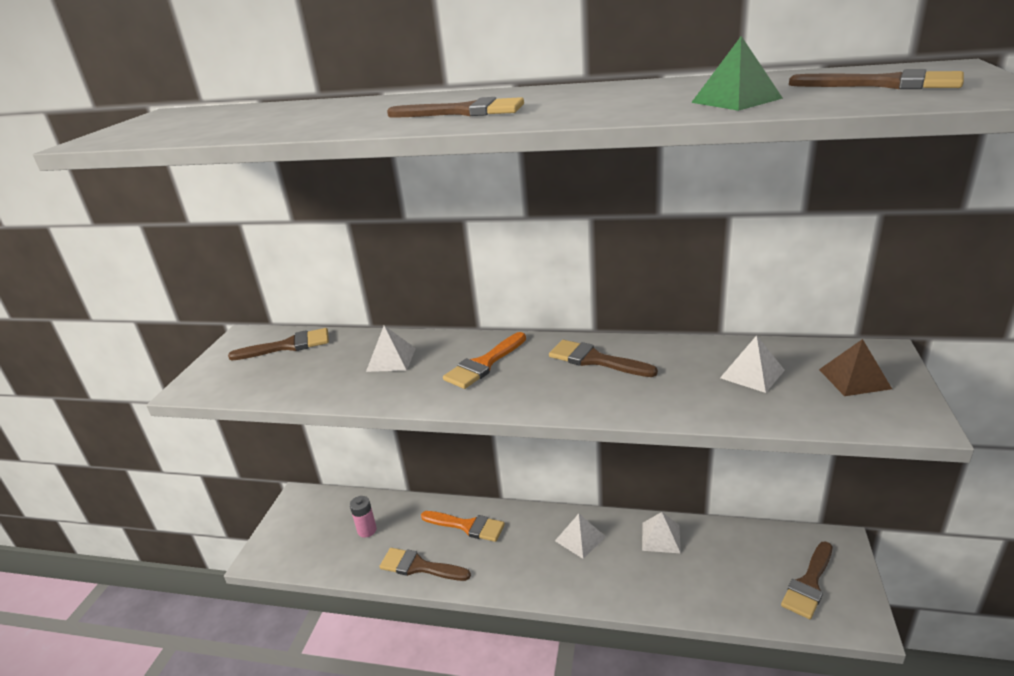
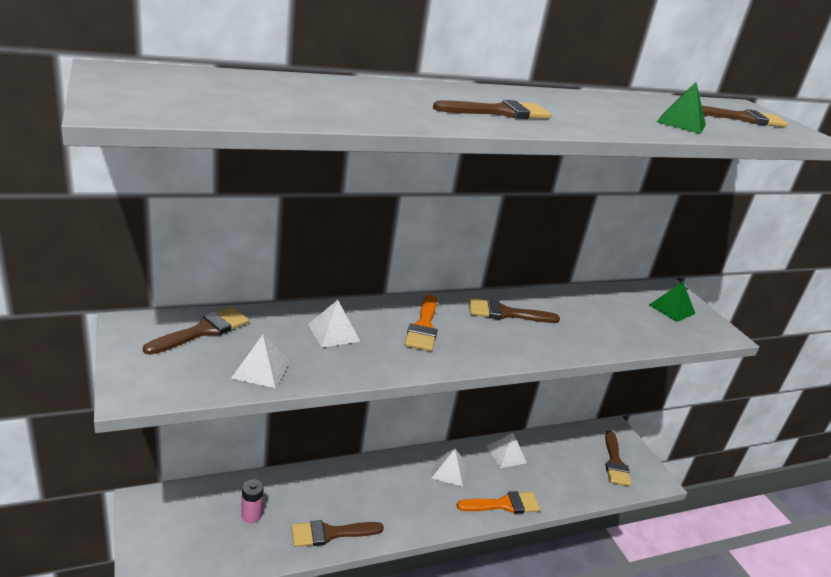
camera: 40 degrees left, 0 degrees up
(467, 526) = (348, 485): orange brush -> orange brush (504, 504)
(752, 374) = (615, 312): white pyramid -> white pyramid (261, 369)
(854, 379) = (672, 309): brown pyramid -> green pyramid

